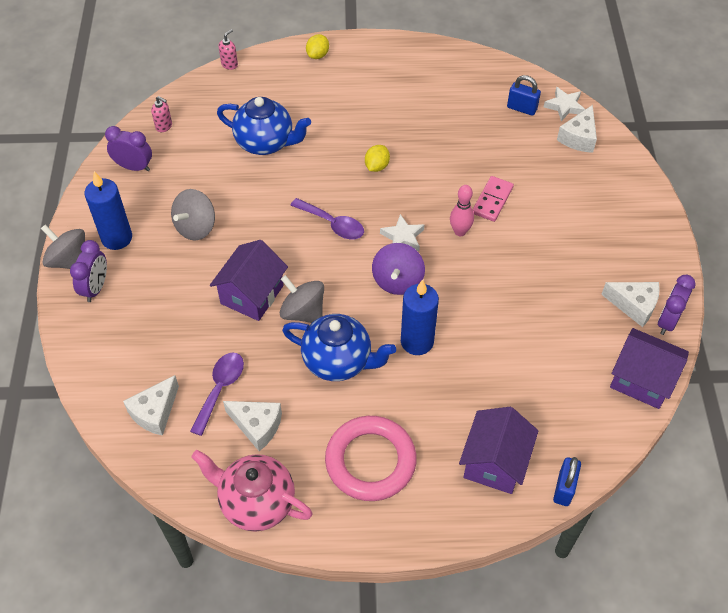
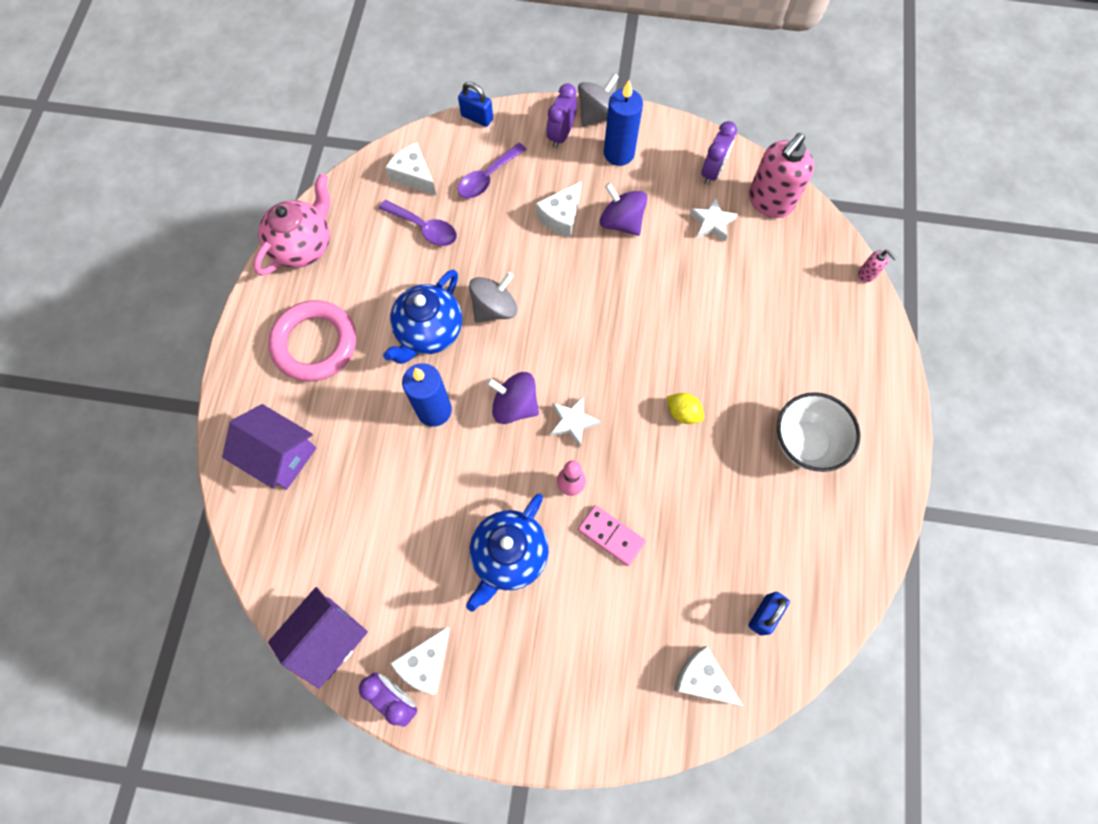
camera: 100 degrees right, 15 degrees up
(96, 288) = (561, 135): purple clock -> purple clock turned 90 degrees clockwise
(164, 126) = (769, 202): pink soap dispenser -> pink soap dispenser, size x2.26
(196, 227) = (621, 222): grey spinning top -> purple spinning top
(252, 294) = (526, 265): purple house -> none
(257, 426) = (378, 254): white cheese -> white cheese (561, 216)
(265, 143) = (733, 299): blue teapot -> blue teapot (509, 556)
(318, 55) = (879, 375): yellow lemon -> none
(333, 224) = (603, 352): purple spoon -> purple spoon (487, 177)
(384, 93) = (805, 442): none -> white bowl
(564, 106) = (762, 676): white star -> white star (712, 222)
(564, 488) = (233, 515): blue padlock -> blue padlock (477, 117)

